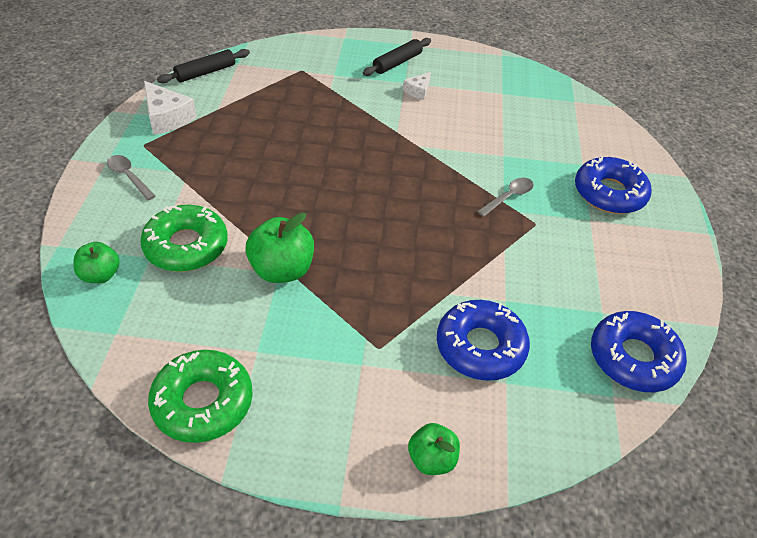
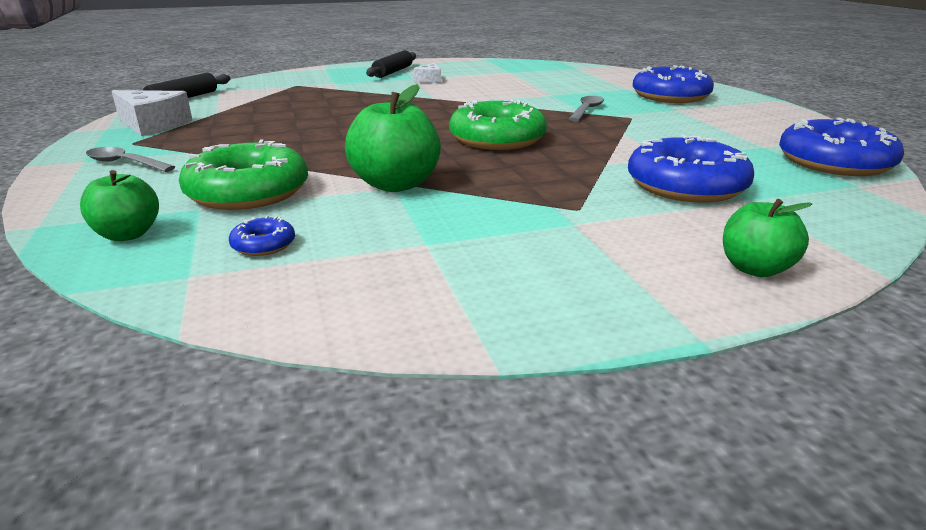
camera: 20 degrees left, 20 degrees down
(167, 316) = (263, 245): none -> blue donut
(203, 402) = (389, 302): green donut -> green donut (497, 139)

